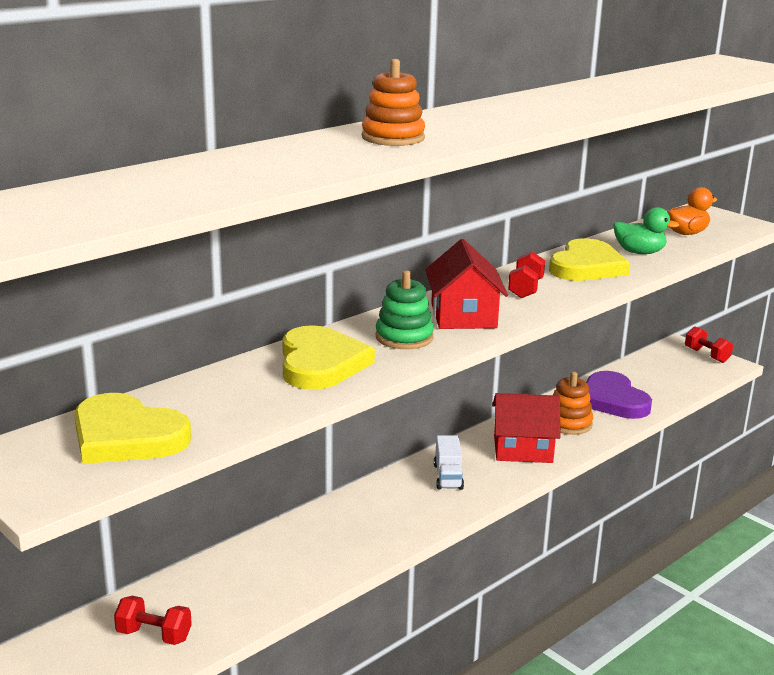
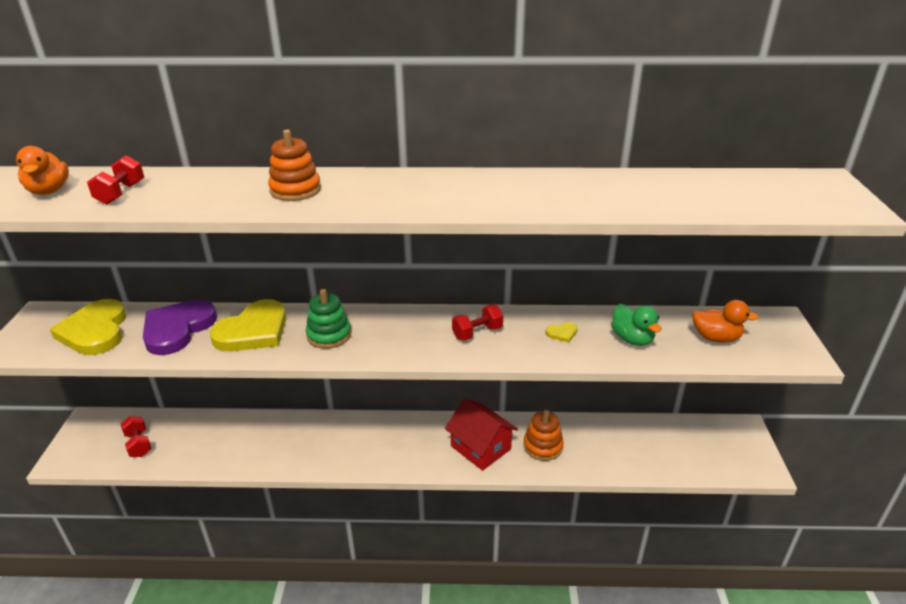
camera: 45 degrees right, 10 degrees up
(121, 196) = (49, 191): none -> orange duck
(448, 477) = (405, 439): white truck -> none
(463, 316) = (394, 336): red house -> none
(586, 266) = (562, 333): yellow heart -> yellow heart, size x0.40
(613, 400) = (606, 446): purple heart -> purple heart (177, 329)
(706, 355) = (755, 449): red dumbbell -> red dumbbell (121, 193)

